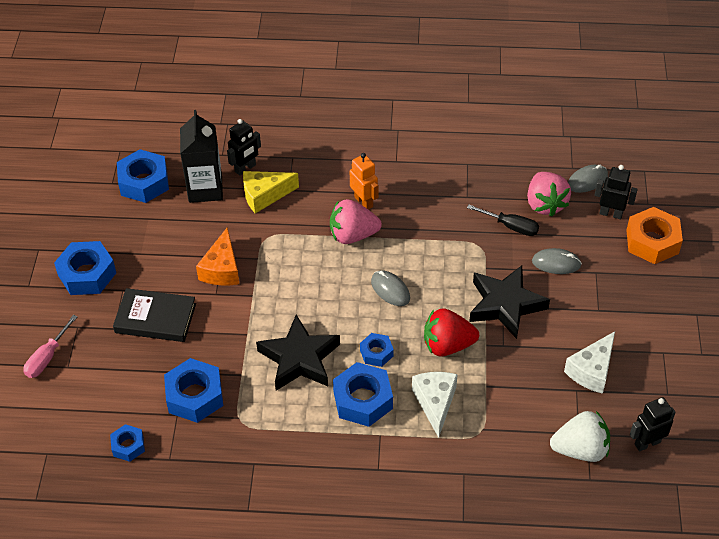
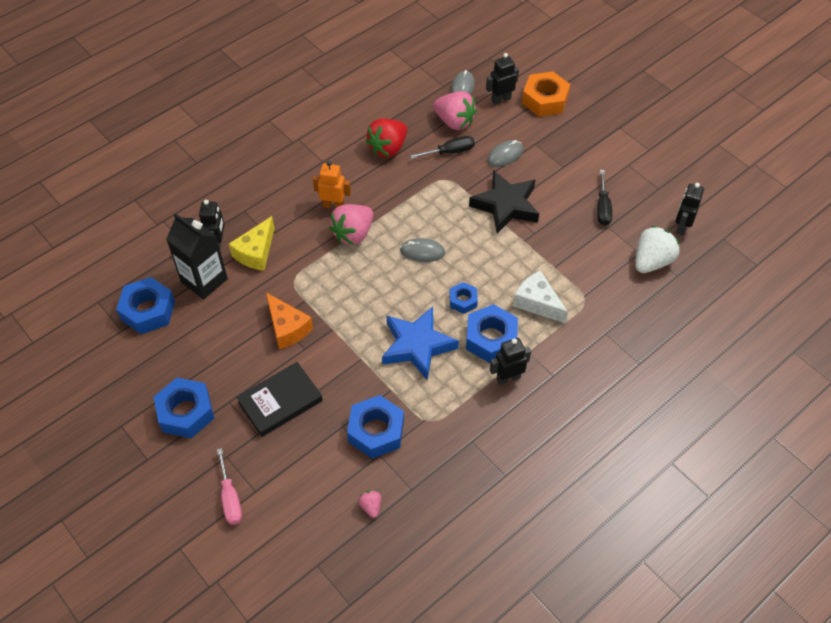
camera: 45 degrees left, 5 degrees up
(128, 446) = (371, 506): blue nut -> pink strawberry
(299, 358) = (417, 346): black star -> blue star
(339, 441) = (508, 378): none -> black robot
(447, 345) = (501, 259): red strawberry -> red strawberry (388, 148)
(592, 370) = (603, 207): white cheese -> black screwdriver

